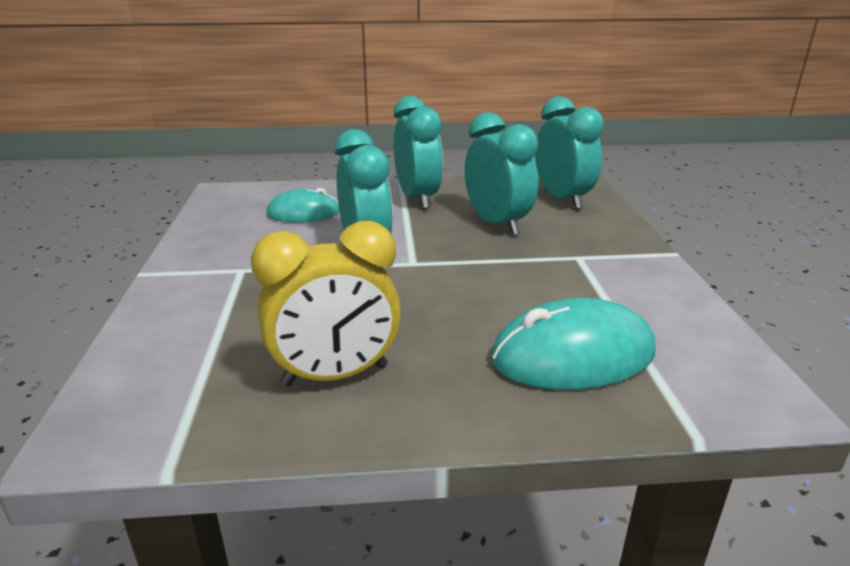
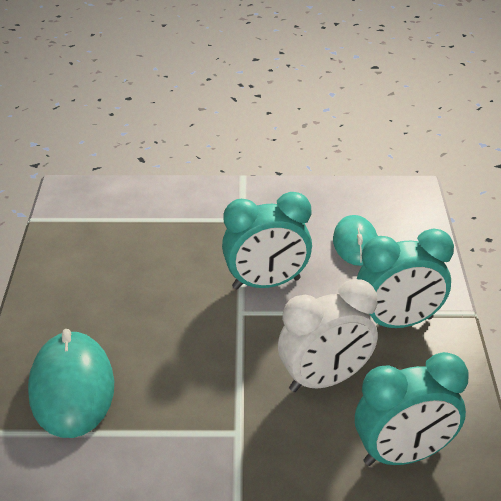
camera: 95 degrees right, 10 degrees up
(335, 375) = (87, 270): yellow clock -> none
(497, 224) = (325, 380): turquoise clock -> white clock

